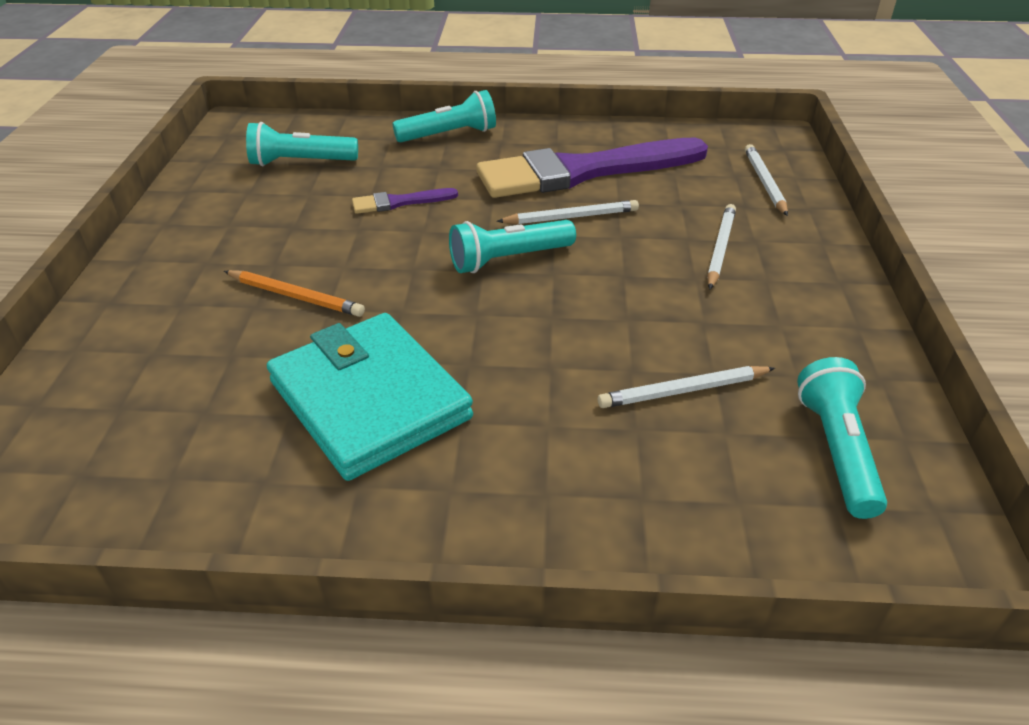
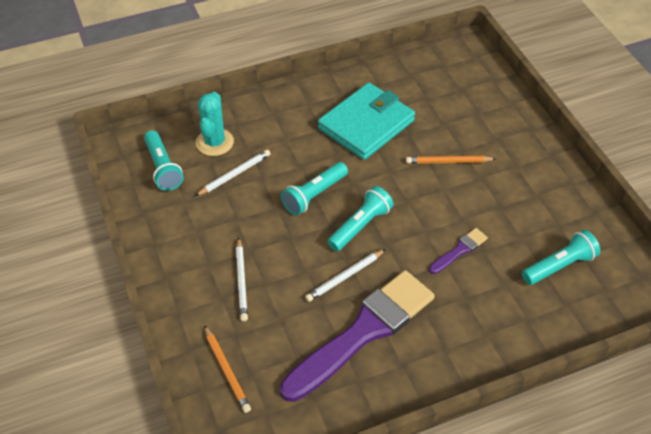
camera: 155 degrees right, 10 degrees up
(369, 400) = (366, 124): turquoise wallet -> turquoise wallet turned 75 degrees counterclockwise
(449, 135) = (490, 343): turquoise flashlight -> turquoise flashlight (314, 195)
(707, 469) = (214, 142): none -> turquoise cactus
(765, 182) = (226, 371): white pencil -> orange pencil

